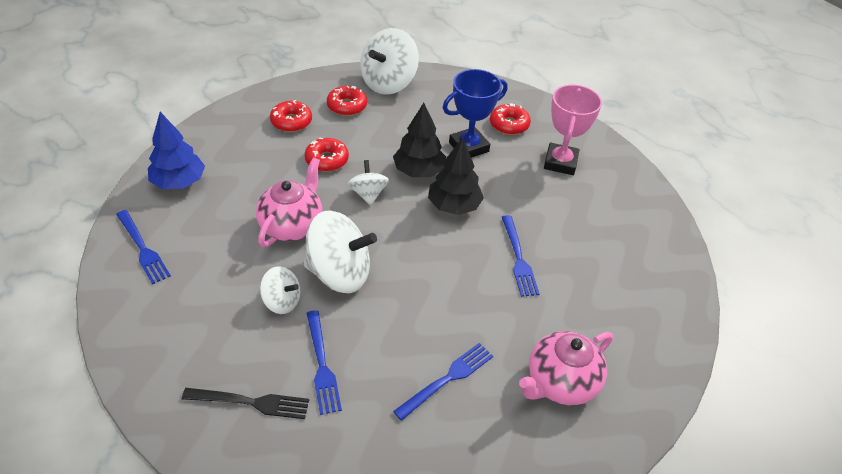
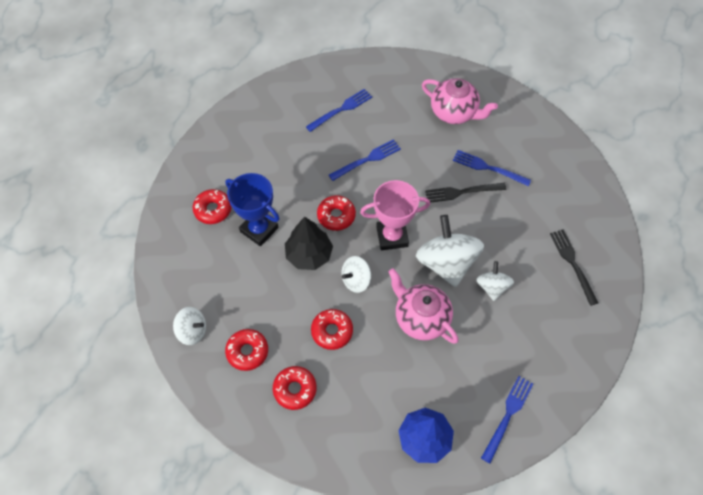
camera: 110 degrees left, 15 degrees up
(292, 226) = (421, 318): pink teapot -> pink teapot turned 45 degrees clockwise
(322, 365) = (523, 238): blue fork -> blue fork (341, 109)
(388, 83) = (192, 331): white spinning top -> white spinning top, size x0.54
(425, 331) = (461, 192): none -> black fork
(454, 206) = (336, 216): black tree -> red donut
(560, 162) = (247, 160): pink trophy -> pink trophy (392, 236)

